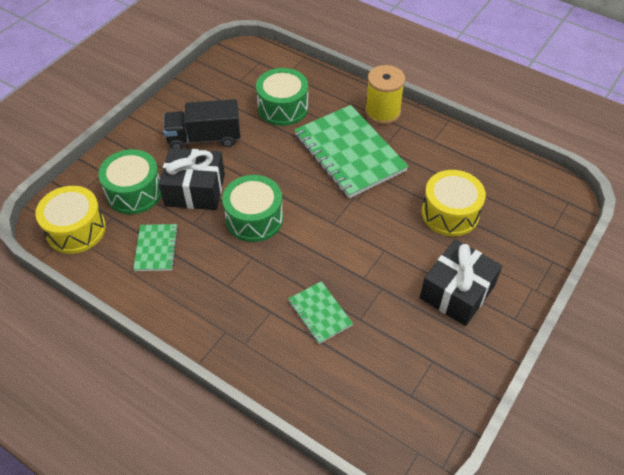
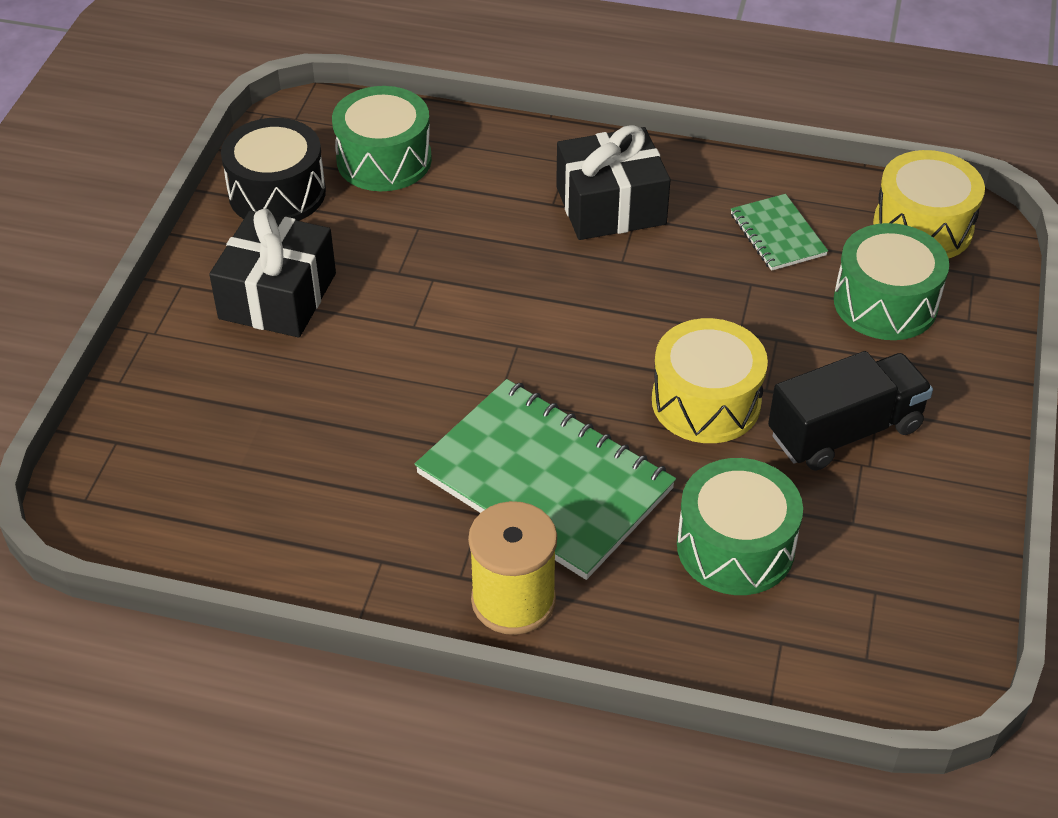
camera: 160 degrees right, 5 degrees down
(195, 190) = (787, 334): black gift -> black gift (611, 206)
(254, 218) = (654, 316): green drum -> green drum (384, 160)
(319, 313) = (480, 218): green notebook -> none
(444, 377) = (277, 193): none -> black drum
(450, 213) = (313, 416): yellow drum -> yellow drum (706, 402)

